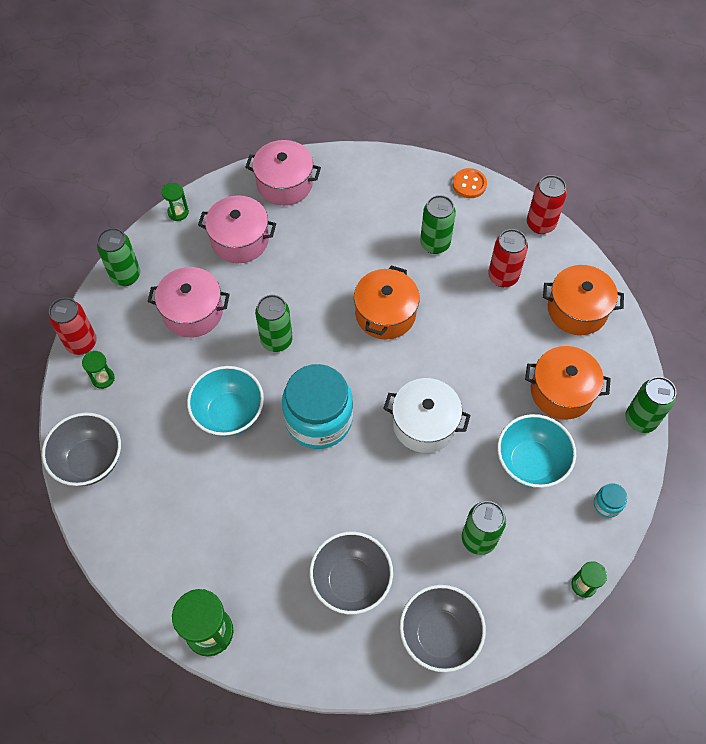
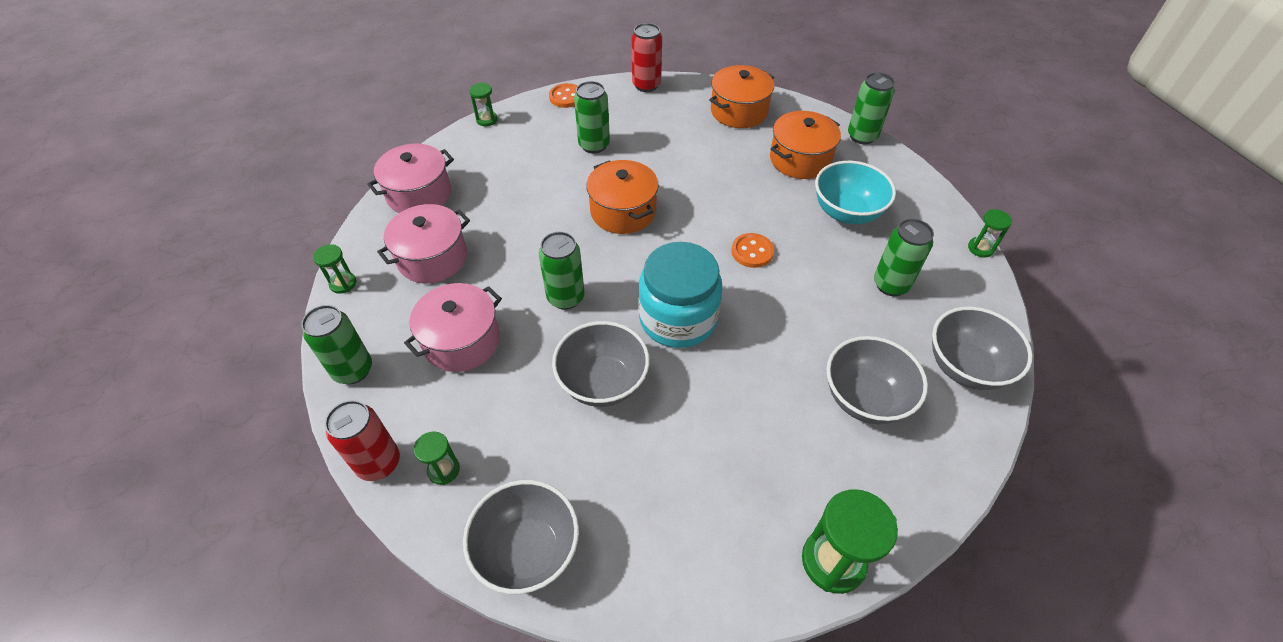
camera: 50 degrees left, 10 degrees down
(229, 413) = (602, 383): turquoise bowl -> grey bowl
(393, 158) = (487, 120): none -> green hourglass
(424, 424) = (752, 252): white pot -> orange button
(503, 277) = (667, 129): red can -> none
(607, 504) = (919, 194): turquoise jar -> none

